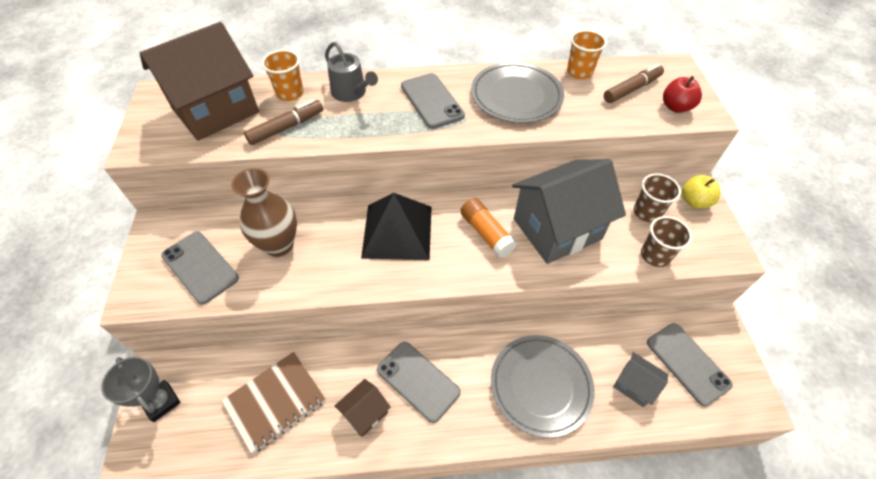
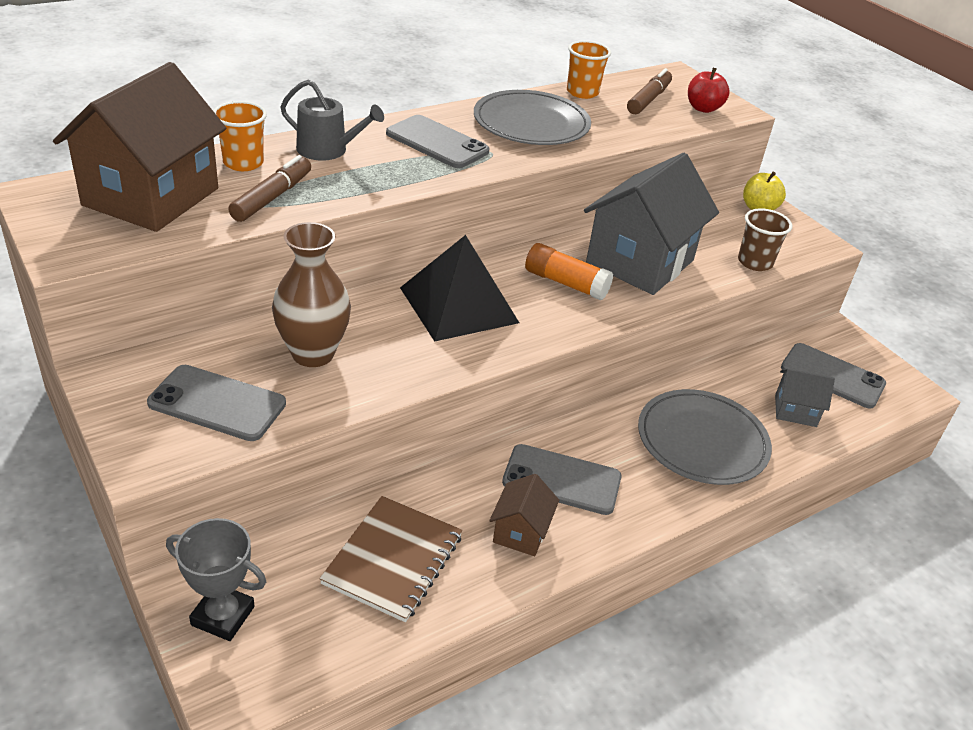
camera: 30 degrees left, 15 degrees down
(647, 212) = (720, 227): brown cup -> none

